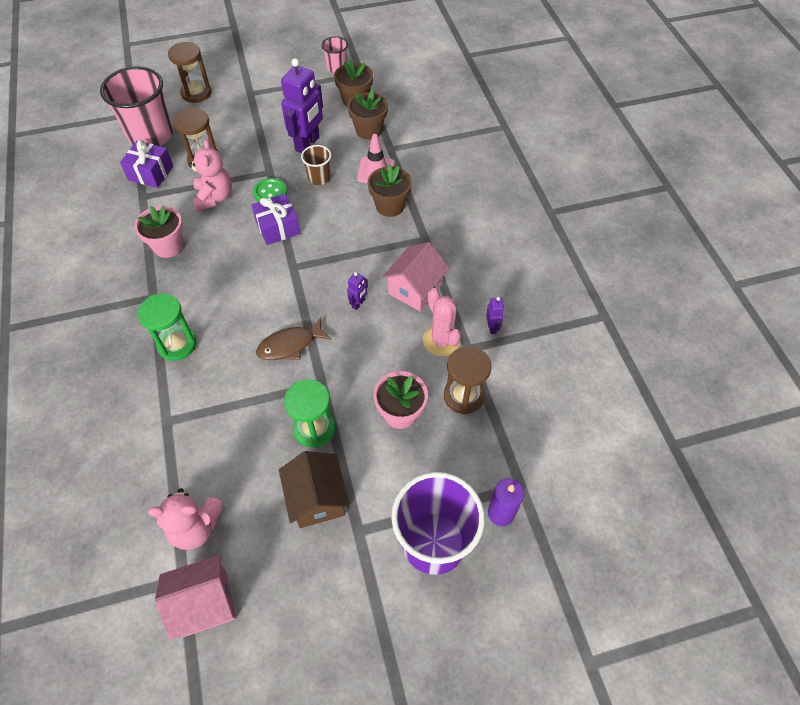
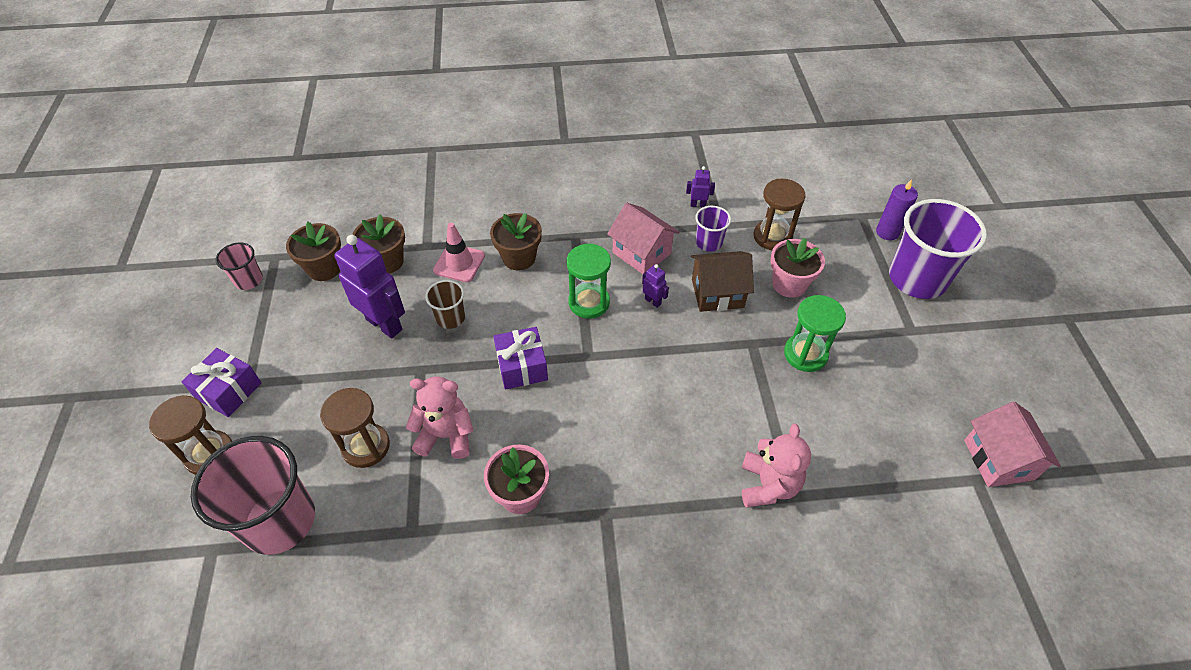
camera: 80 degrees left, 5 degrees down
(151, 173) = (366, 519): purple gift -> purple gift (229, 391)
(177, 344) = (686, 484): green hourglass -> green hourglass (589, 302)
(195, 527) = (921, 466): pink teddy bear -> pink teddy bear (768, 485)
(270, 193) = (459, 370): green button -> none
(290, 345) = (700, 367): brown fish -> none
(317, 499) = (882, 358): brown house -> brown house (717, 293)
(441, 340) = (708, 242): pink cactus -> purple cup

